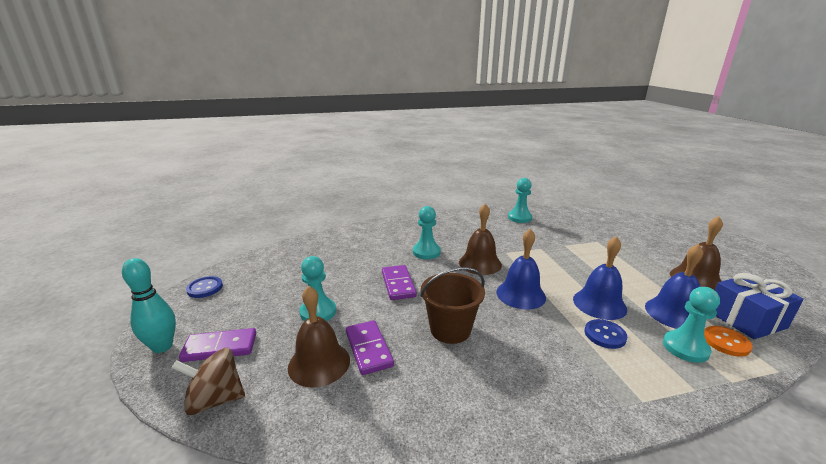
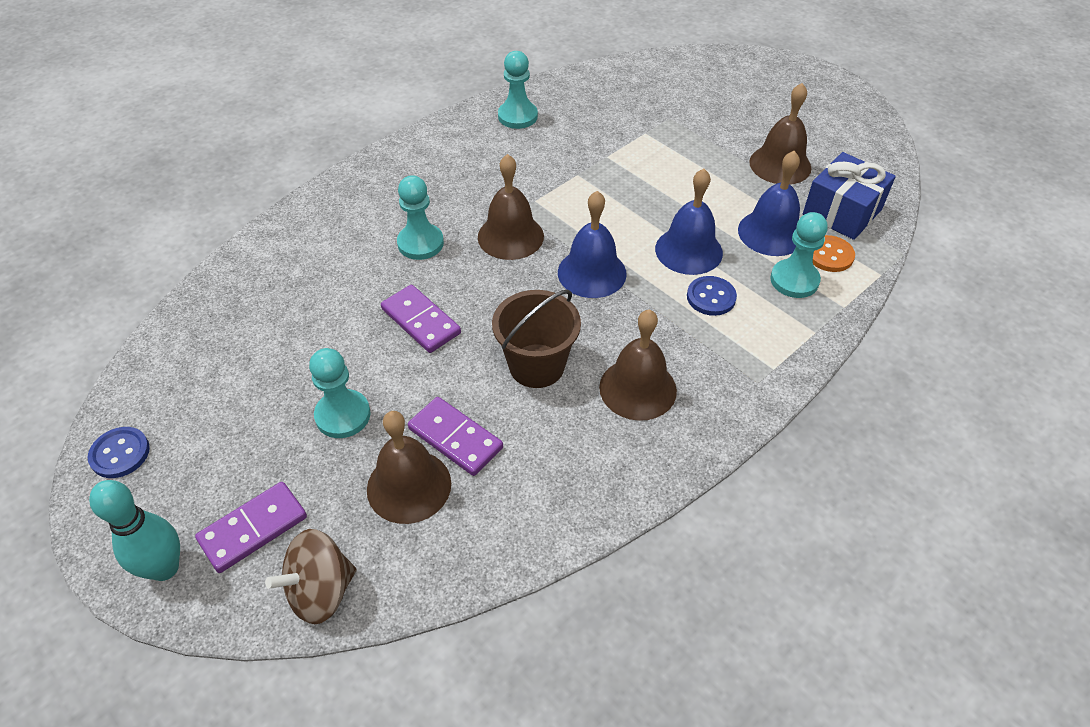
camera: 30 degrees left, 25 degrees up
(514, 370) = (638, 388): none -> brown bell

